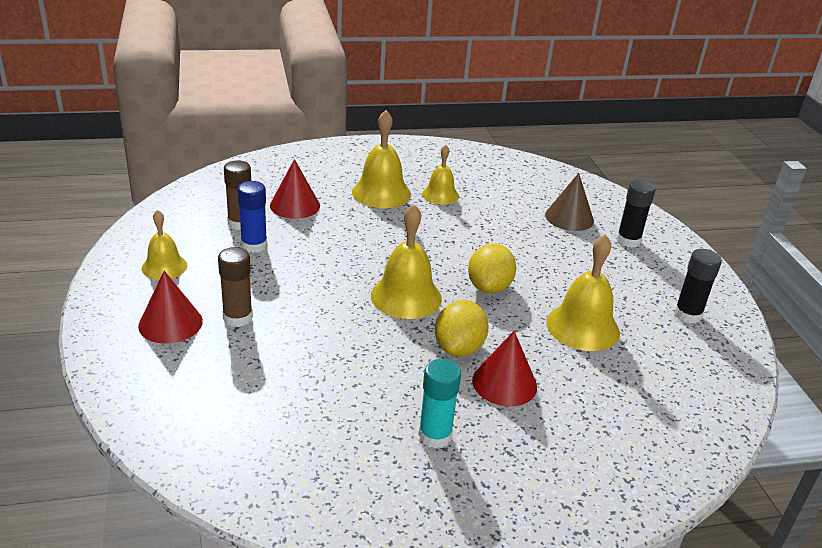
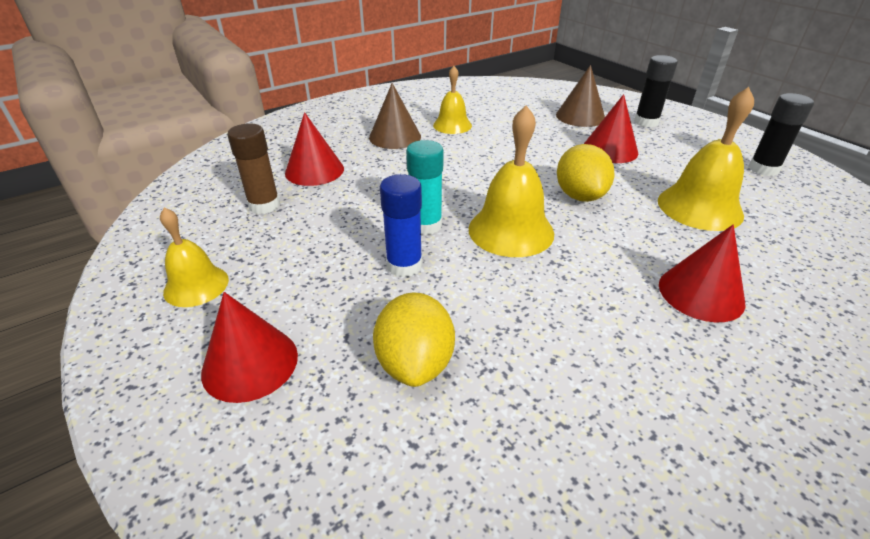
camera: 20 degrees left, 5 degrees up
(238, 318) = (339, 322): brown glue stick -> none
(254, 245) = (298, 225): blue glue stick -> blue glue stick (404, 265)
(381, 193) = (395, 137): yellow bell -> brown cone
(435, 436) = (706, 393): turquoise glue stick -> turquoise glue stick (425, 225)
(459, 348) = (617, 269): yellow lemon -> yellow lemon (415, 363)
(560, 257) = (609, 150): none -> red cone

